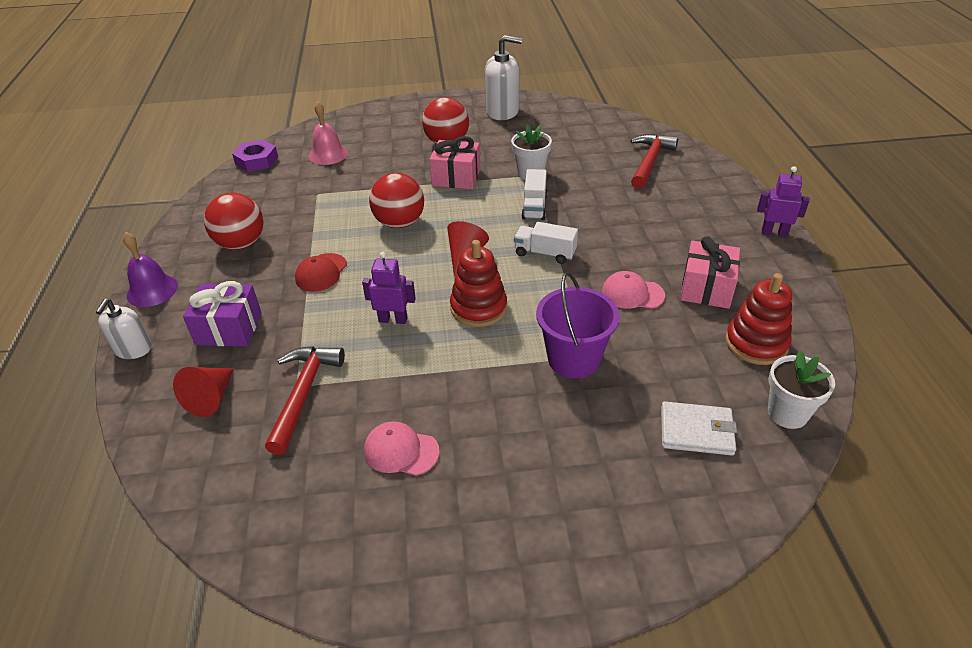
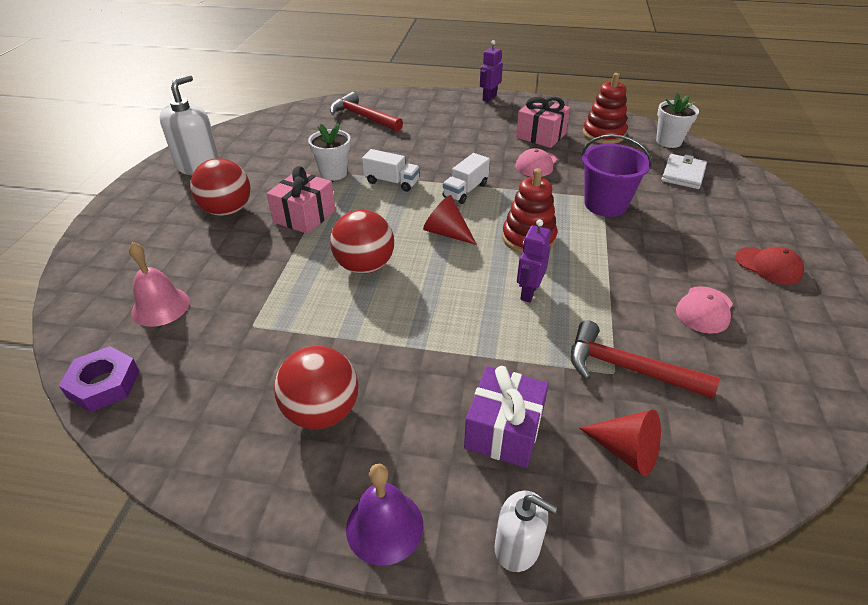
camera: 75 degrees left, 0 degrees up
(321, 272) = (426, 337): red cap -> red cap (768, 266)

